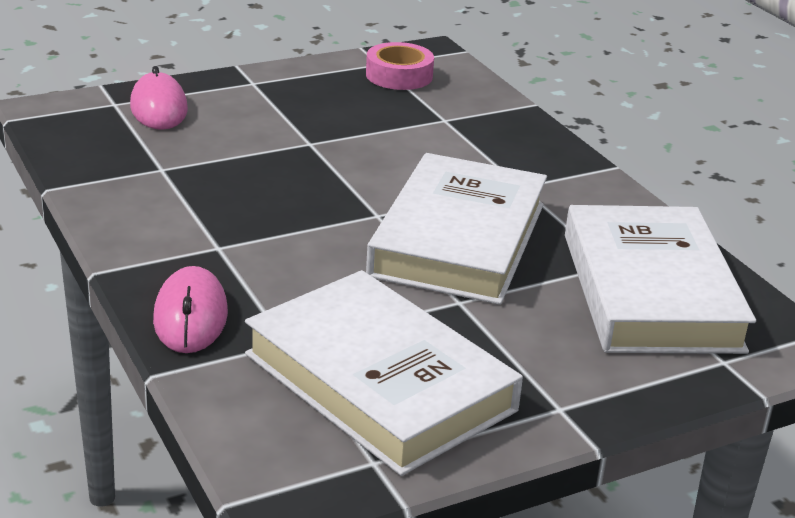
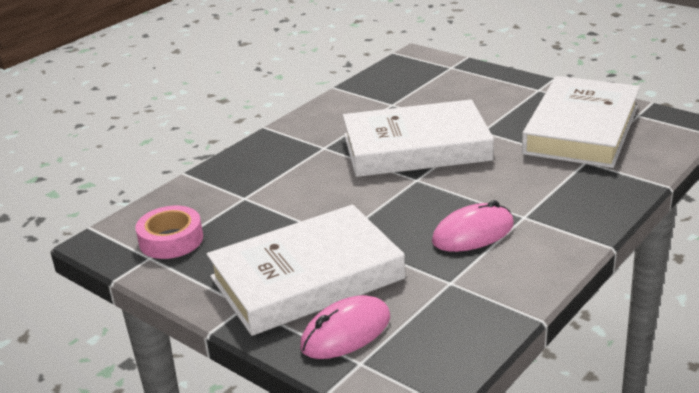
camera: 110 degrees left, 0 degrees up
(191, 316) = (605, 196): pink mouse -> pink mouse (473, 233)
(651, 291) = (408, 91): white book -> white book (307, 278)

